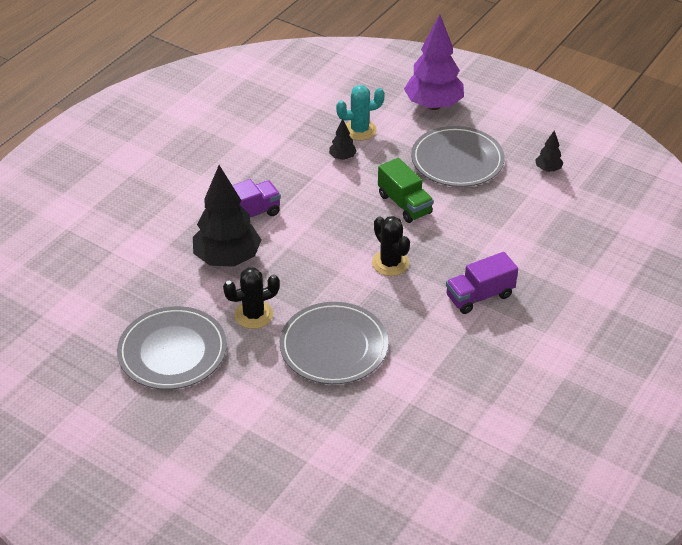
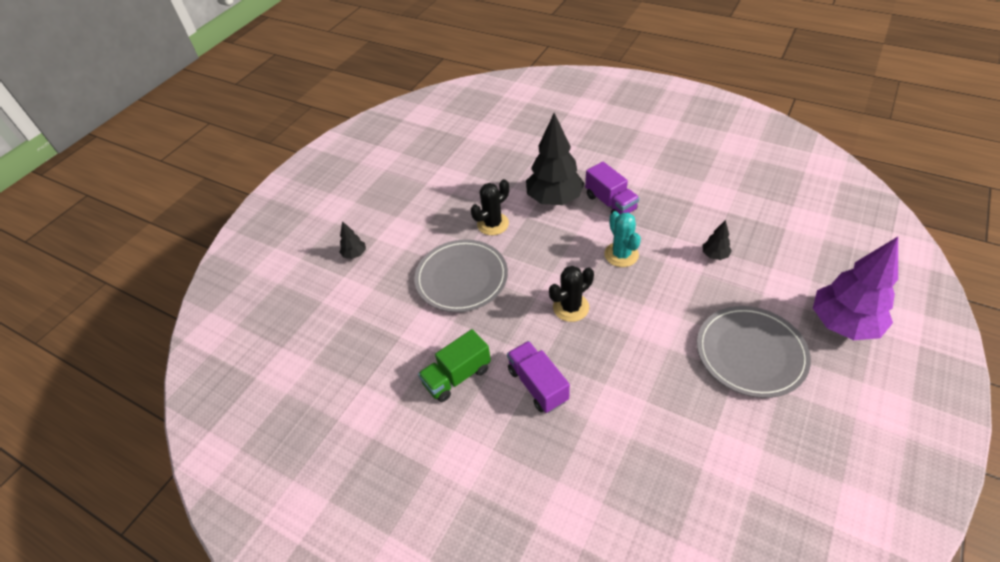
camera: 90 degrees right, 5 degrees up
(172, 351) = (451, 187): grey plate -> none
(254, 315) = (493, 224): black cactus -> black cactus turned 75 degrees clockwise
(359, 130) = (764, 264): turquoise cactus -> turquoise cactus (621, 254)
(404, 204) = (660, 311): green truck -> green truck (457, 376)
(548, 169) = (773, 452): black tree -> black tree (355, 254)

